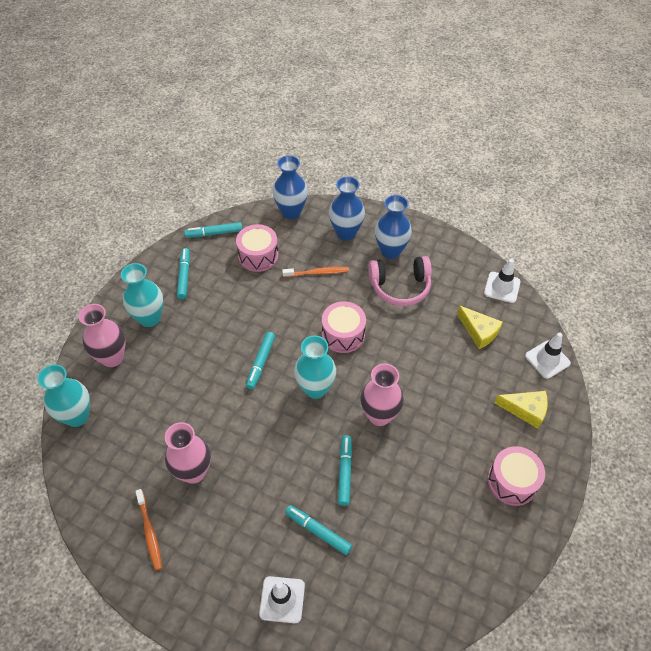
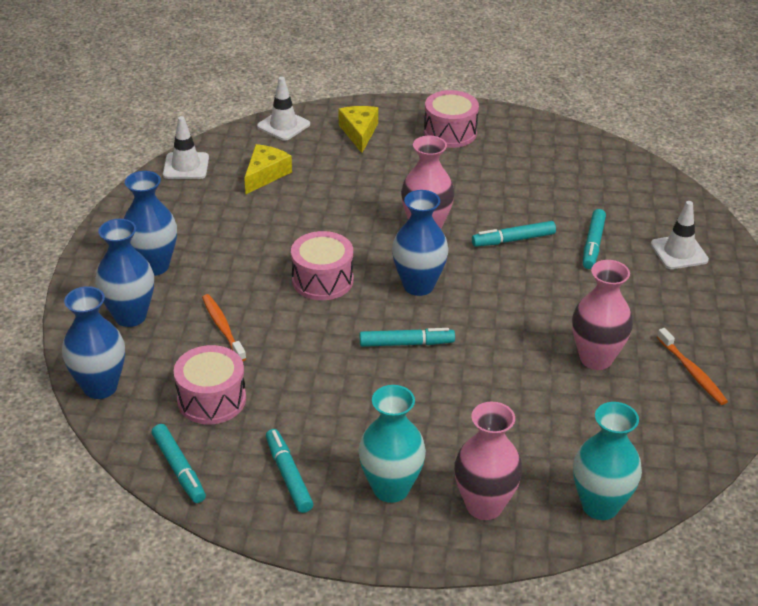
camera: 110 degrees left, 15 degrees down
(149, 532) = (692, 372): orange toothbrush -> orange toothbrush turned 105 degrees clockwise
(184, 276) = (288, 476): turquoise marker -> turquoise marker turned 90 degrees clockwise
(315, 388) = (418, 285): turquoise vase -> blue vase
(400, 287) = (218, 246): pink headphones -> none

